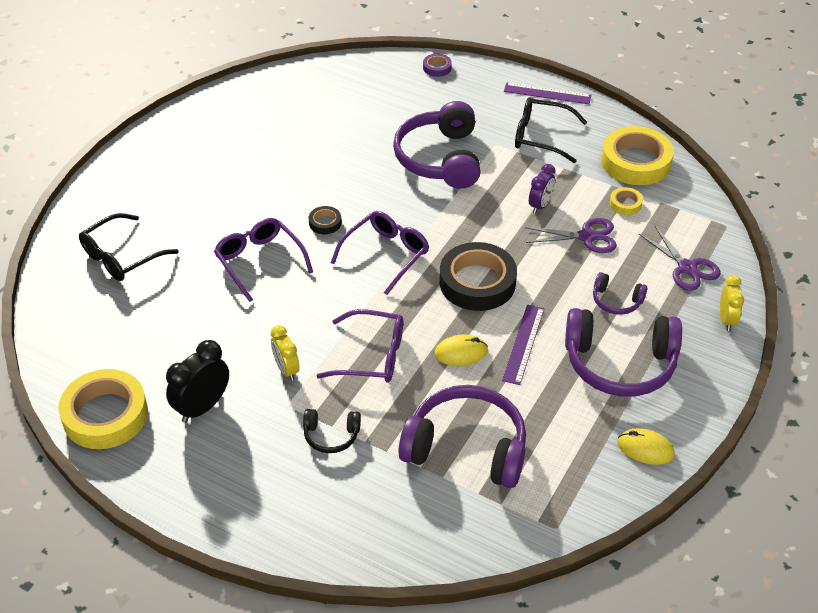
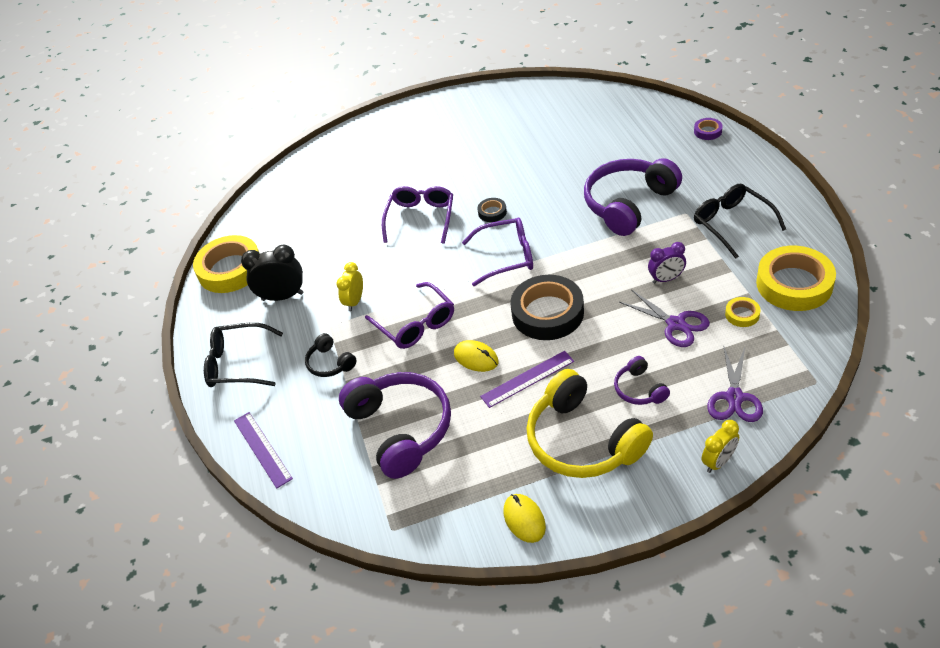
camera: 50 degrees right, 0 degrees up
(121, 257) = (347, 173): black glasses -> black glasses (238, 364)
(547, 93) = (779, 190): purple ruler -> purple ruler (262, 449)
(620, 364) = (582, 441): purple headphones -> yellow headphones

